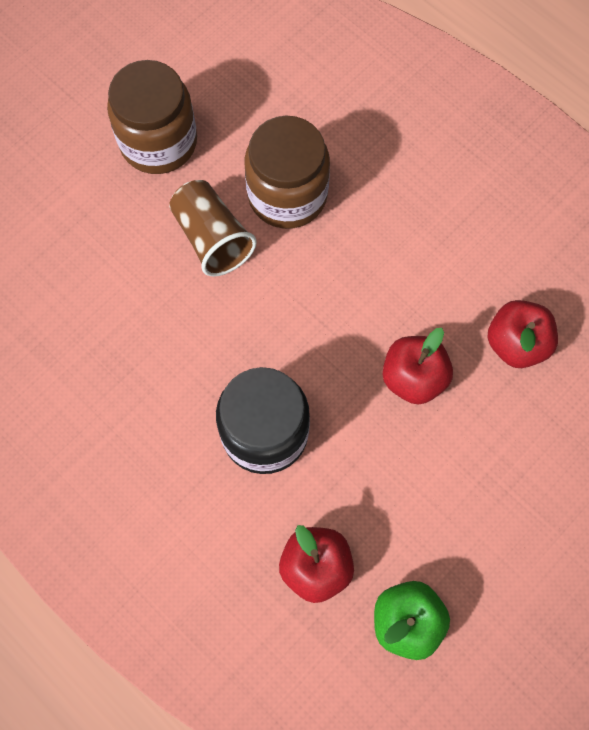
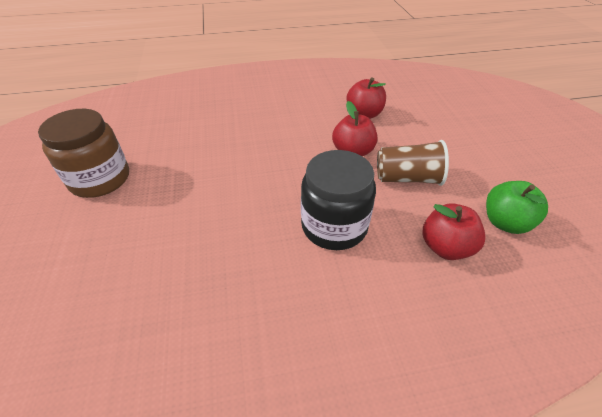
camera: 55 degrees left, 25 degrees down
(212, 238) = (187, 186): brown cup -> brown cup (407, 178)
(287, 195) = (202, 146): brown jar -> none

